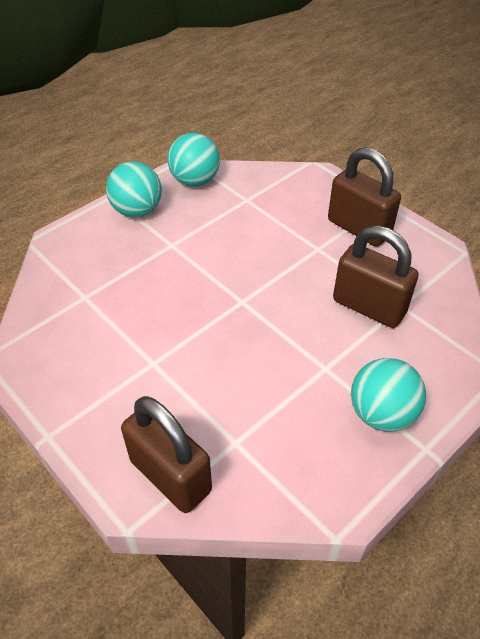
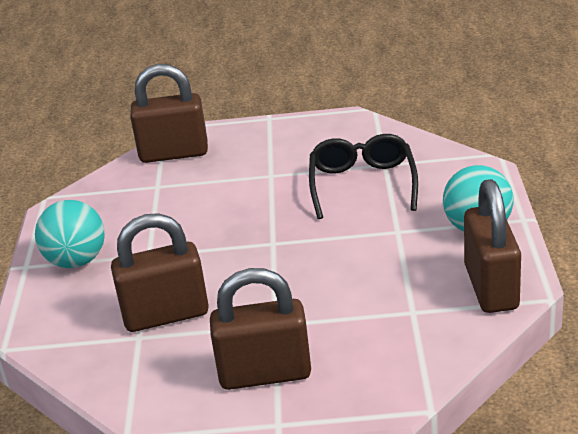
camera: 135 degrees right, 15 degrees down
(124, 294) = (362, 184): none -> black glasses
(195, 181) = (491, 287): turquoise ball -> brown padlock

